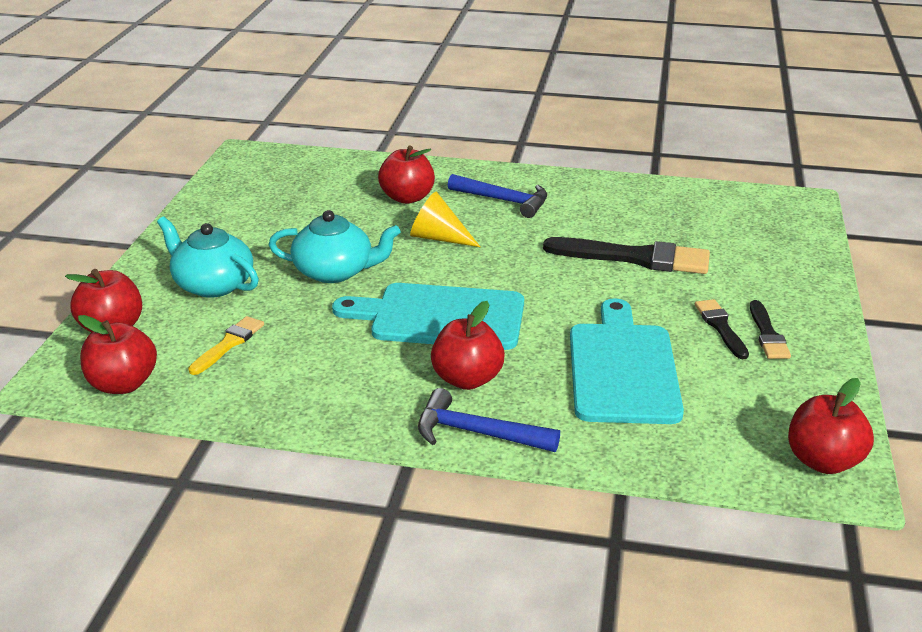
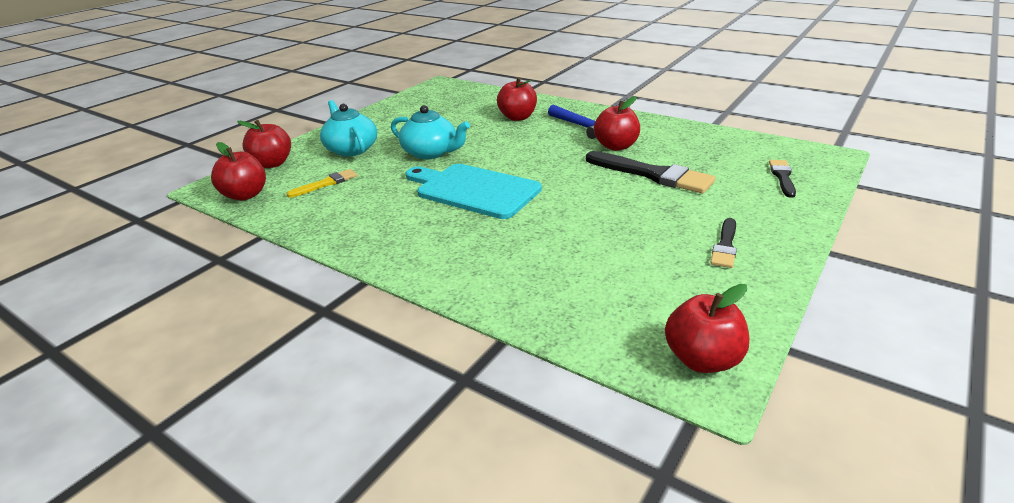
camera: 25 degrees right, 0 degrees up
(439, 238) = (517, 143): yellow cone -> none
(467, 379) = (455, 233): red apple -> red apple (616, 146)
(477, 433) = (428, 270): blue hammer -> none
(623, 368) = (579, 248): turquoise cutting board -> none
(721, 327) = (686, 233): black brush -> black brush (782, 177)

